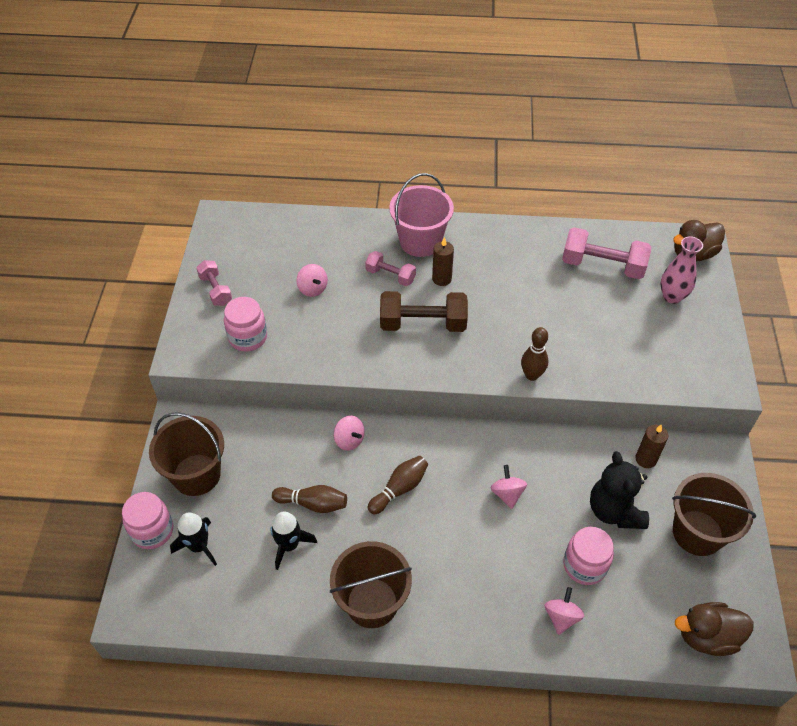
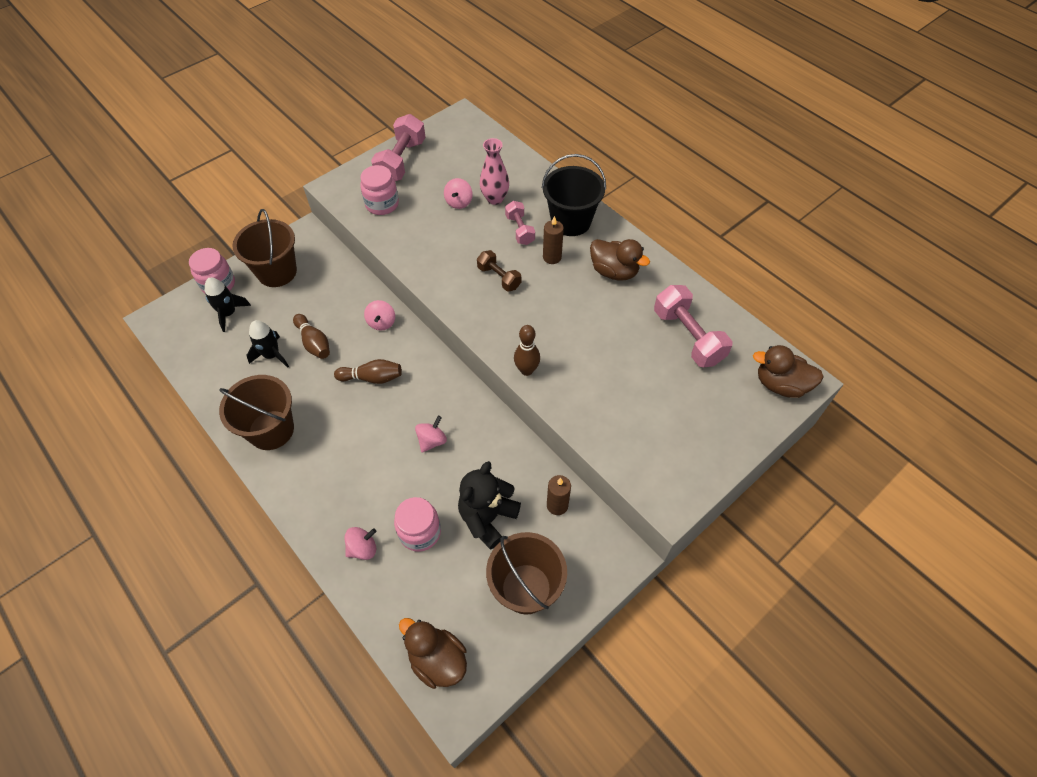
camera: 45 degrees right, 5 degrees up
(215, 290) = (401, 161): pink dumbbell -> pink dumbbell, size x1.69
(420, 241) = (571, 221): pink bucket -> black bucket
(423, 324) = (499, 277): brown dumbbell -> brown dumbbell, size x0.59
(498, 256) = (614, 271): none -> brown duck
(672, 296) = (715, 402): pink vase -> pink vase (495, 199)

